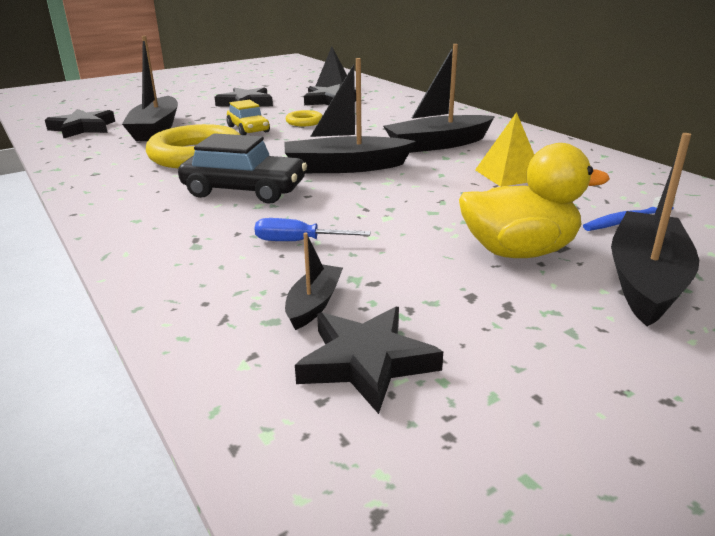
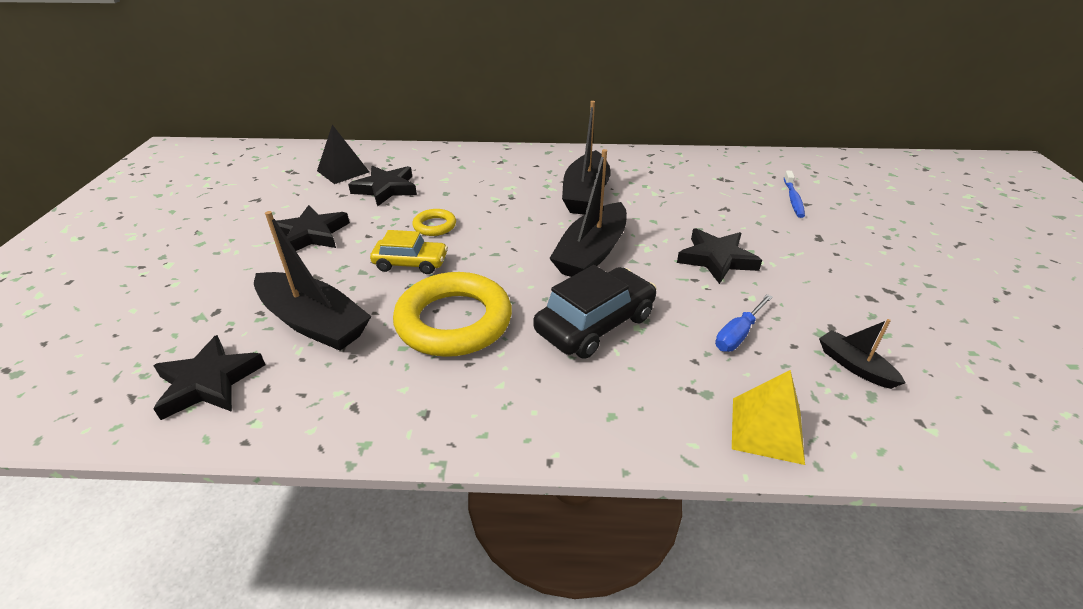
camera: 55 degrees left, 10 degrees up
(366, 362) = (945, 373): black star -> black star (716, 259)
(509, 174) = (681, 197): yellow pyramid -> yellow pyramid (767, 429)
(519, 251) = (816, 253): yellow duck -> none
(646, 280) = (877, 233): black boat -> none

